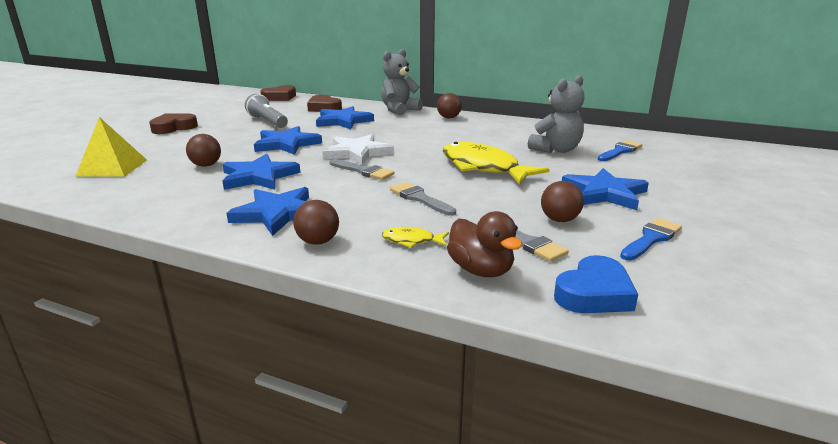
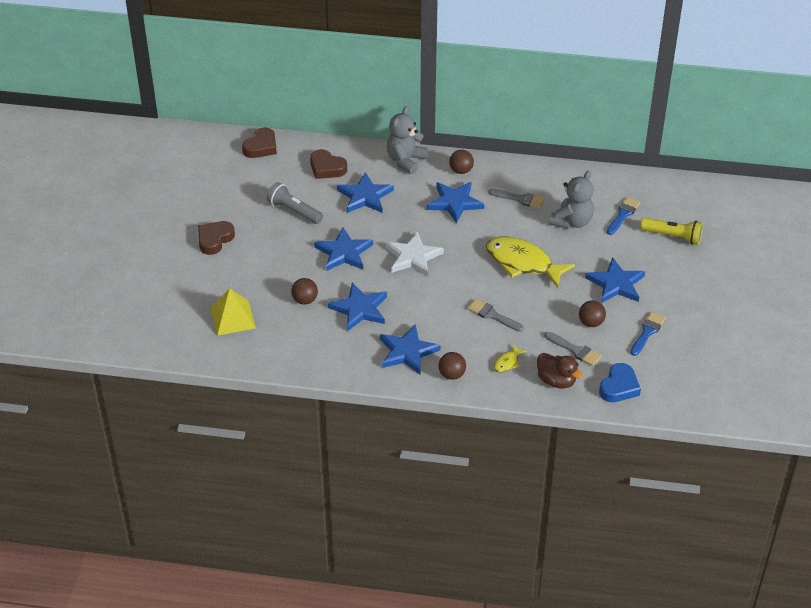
camera: 15 degrees left, 20 degrees up
(363, 171) = (434, 285): grey brush -> grey brush (520, 199)
(411, 241) = (507, 362): yellow fish -> yellow fish turned 45 degrees counterclockwise
(430, 130) = (455, 203): none -> blue star
(686, 169) = (673, 237): none -> yellow flashlight

